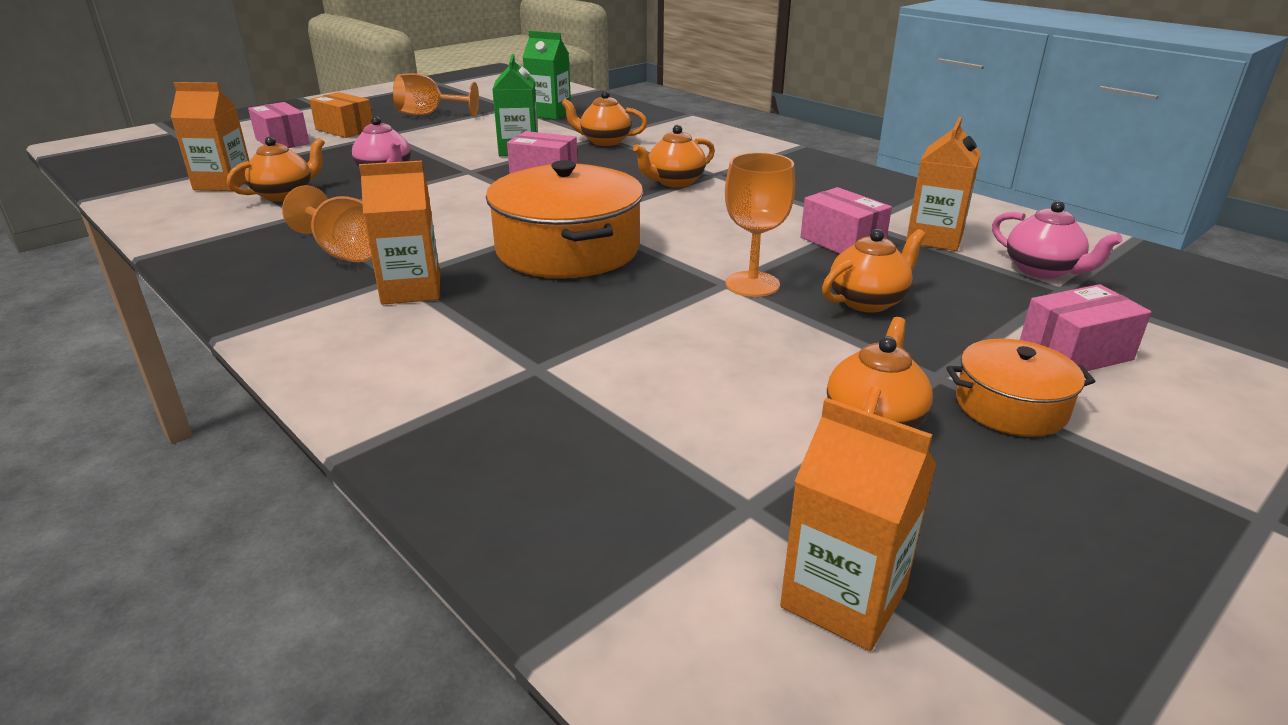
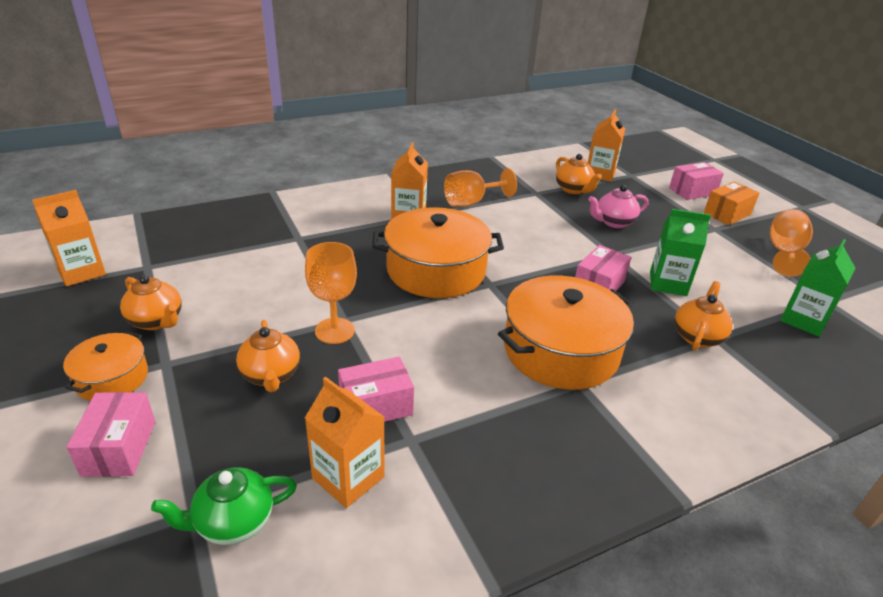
camera: 105 degrees right, 5 degrees up
(674, 182) = (561, 351): orange teapot -> orange pot
(1042, 270) = (233, 522): pink teapot -> green teapot

